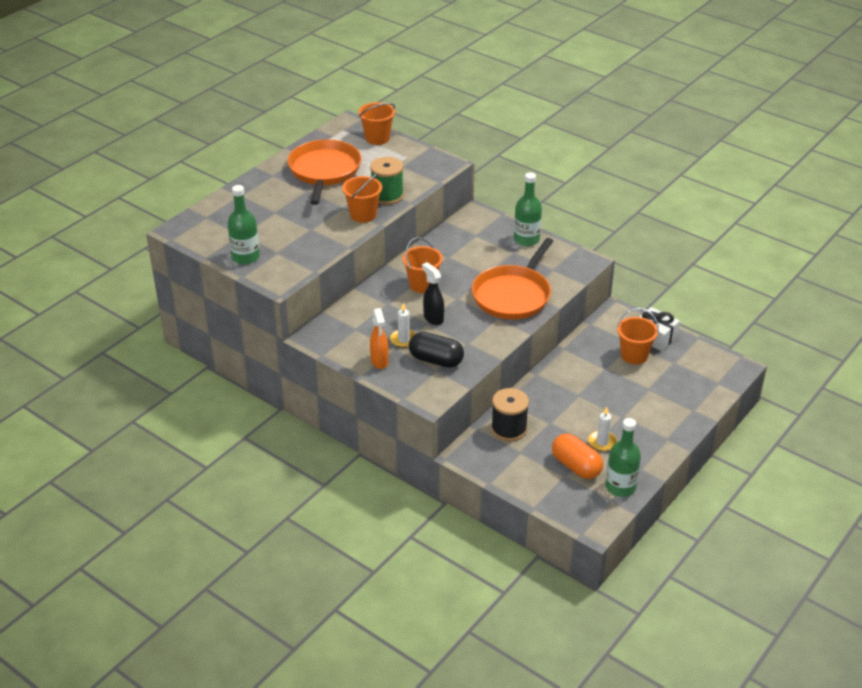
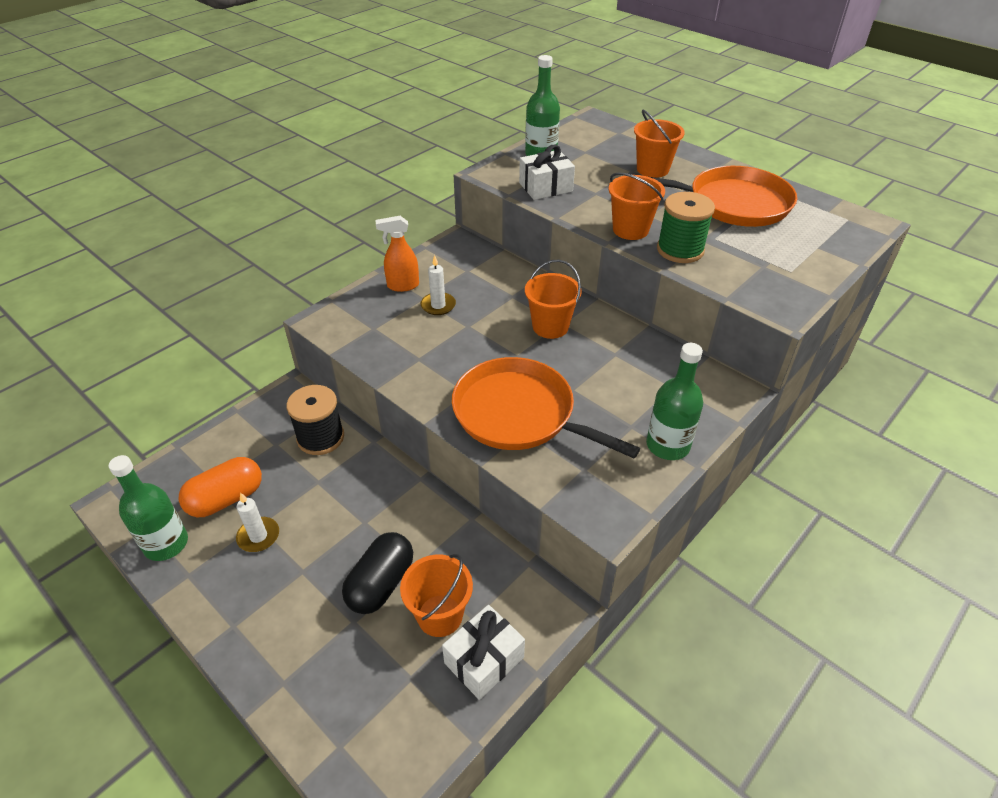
camera: 95 degrees right, 5 degrees up
(302, 253) = (545, 187): none -> white gift
(377, 138) = (836, 247): orange bucket -> orange bucket (652, 169)
(433, 318) = (477, 332): black spray bottle -> none
(436, 360) = (392, 329): black capsule -> black capsule (381, 584)

